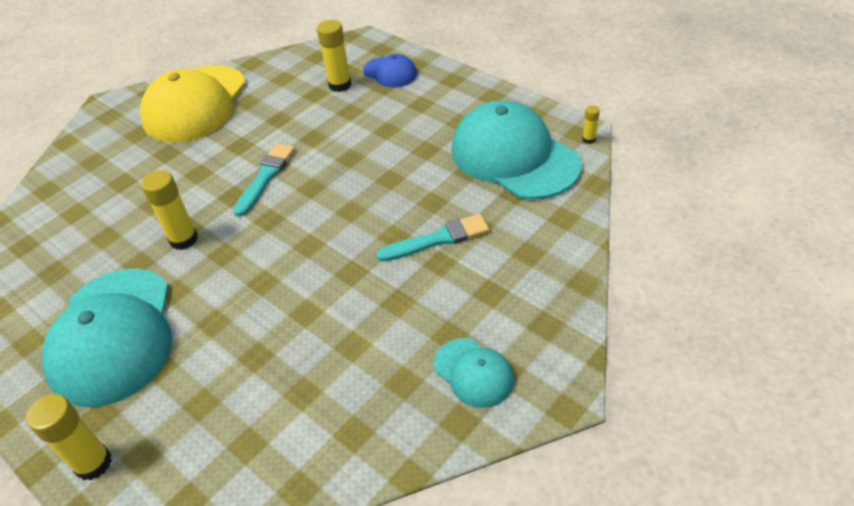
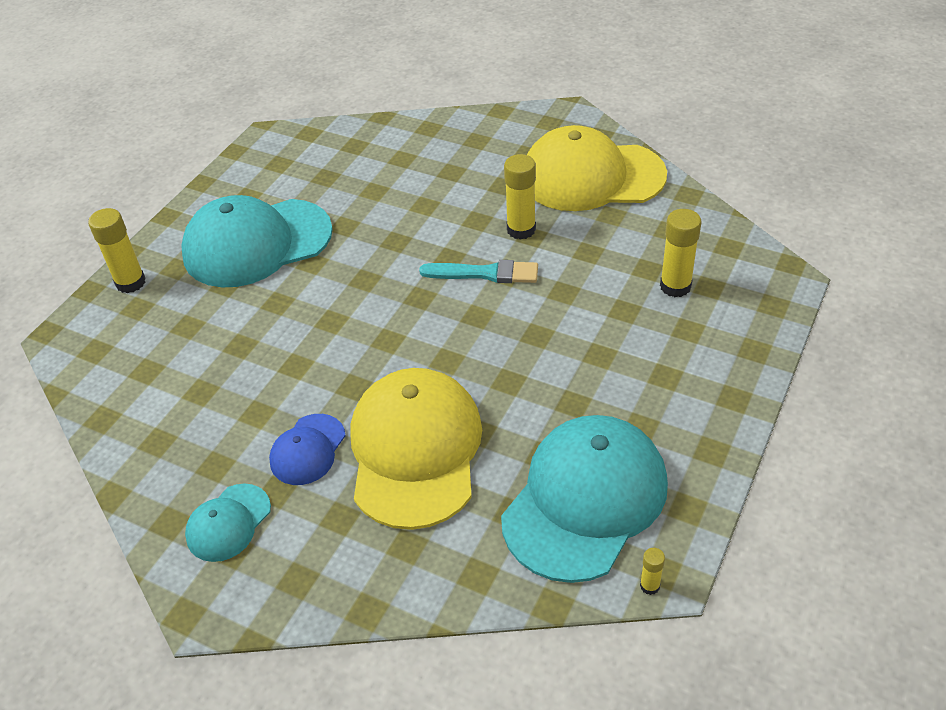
camera: 75 degrees right, 0 degrees up
(183, 239) = (379, 244): yellow glue stick -> yellow glue stick (521, 230)
(390, 72) = (723, 328): blue cap -> blue cap (307, 450)
(438, 239) = (415, 450): turquoise brush -> yellow cap

